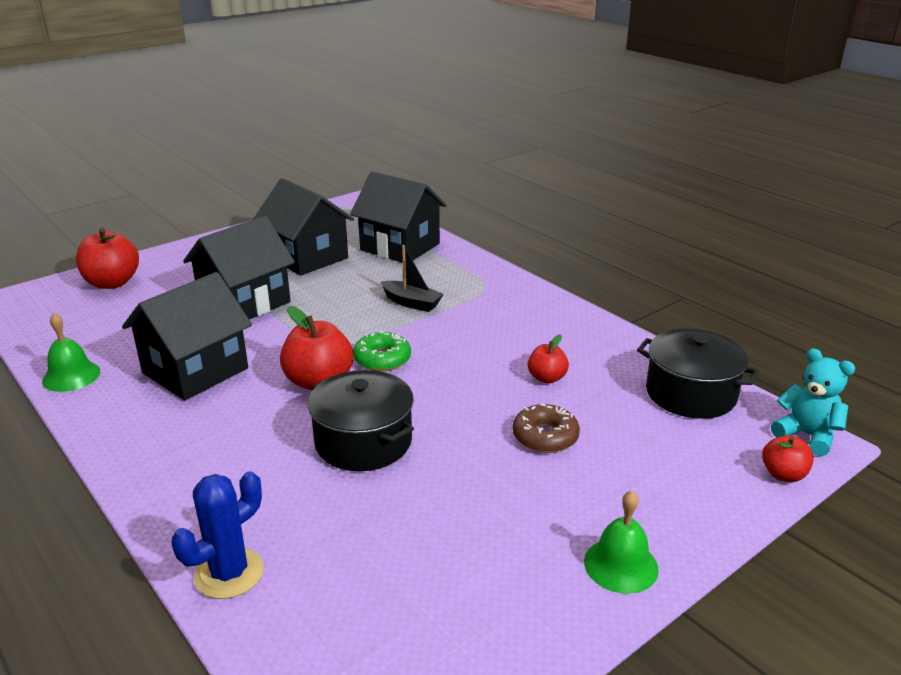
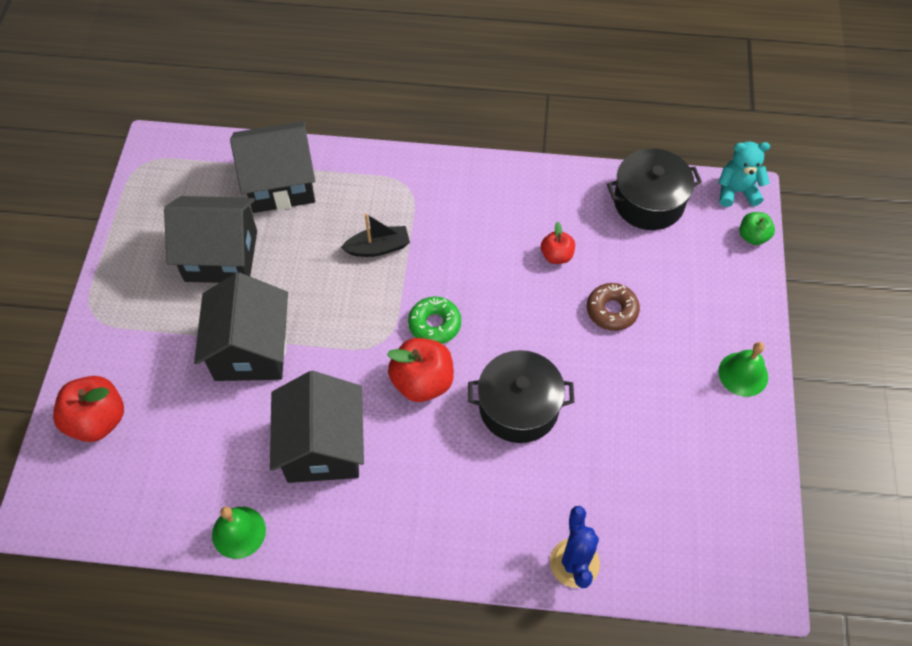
camera: 45 degrees left, 30 degrees up
(783, 474) = (753, 236): red apple -> green apple

